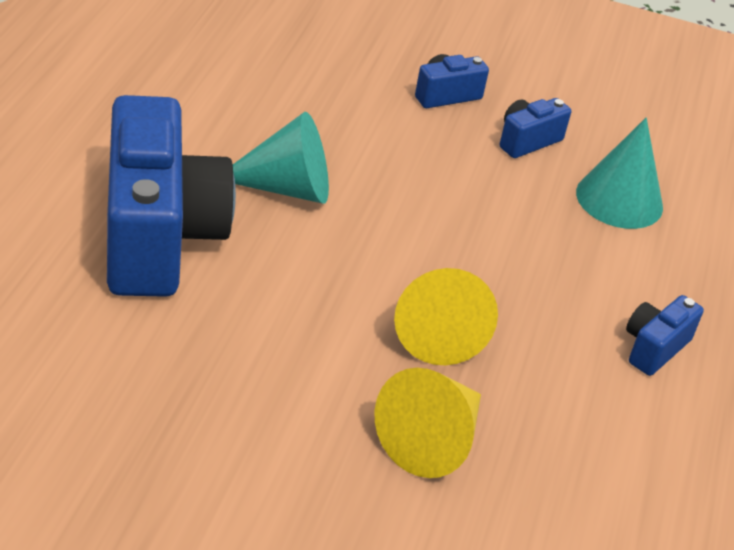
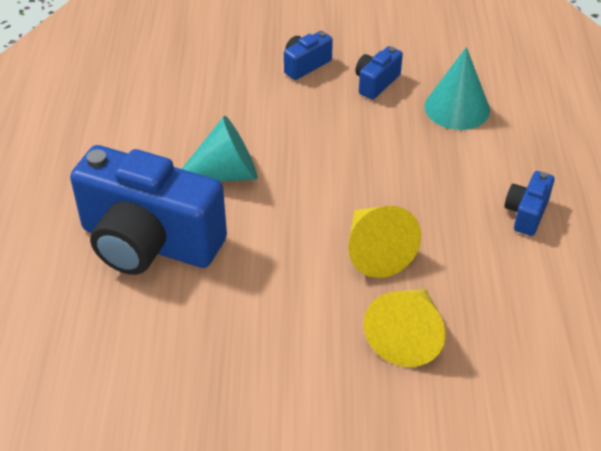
camera: 10 degrees left, 5 degrees up
(158, 236) = (149, 242): blue camera -> blue camera turned 135 degrees clockwise

